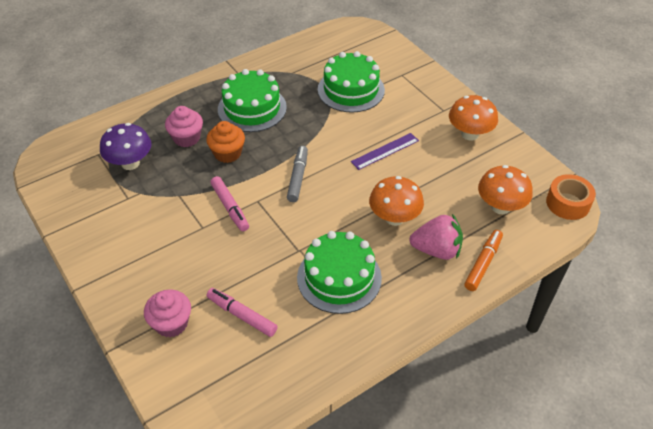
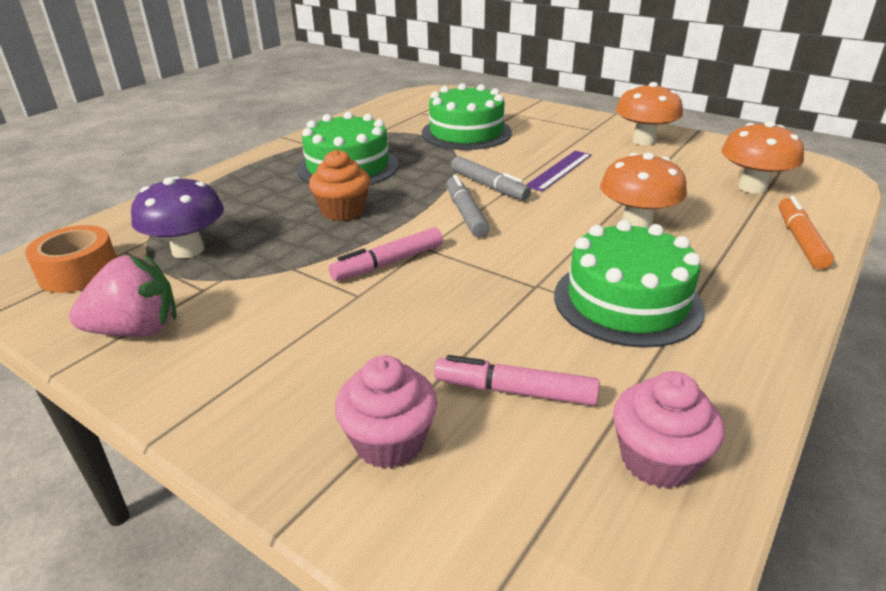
camera: 20 degrees left, 15 degrees down
(186, 138) = (268, 208): pink cupcake -> pink cupcake (657, 460)
(230, 207) = (388, 263): pink marker -> pink marker turned 105 degrees clockwise
(328, 154) = (489, 186): none -> grey marker
(436, 250) = (726, 241): pink strawberry -> pink strawberry (137, 330)
(568, 203) = (821, 170): orange tape -> orange tape (79, 272)

